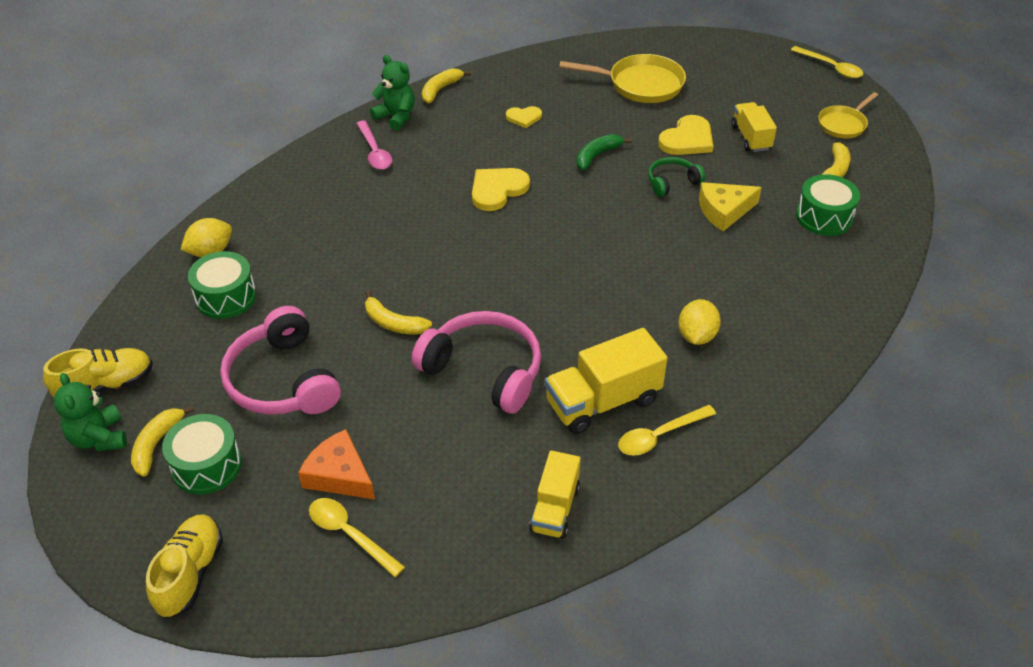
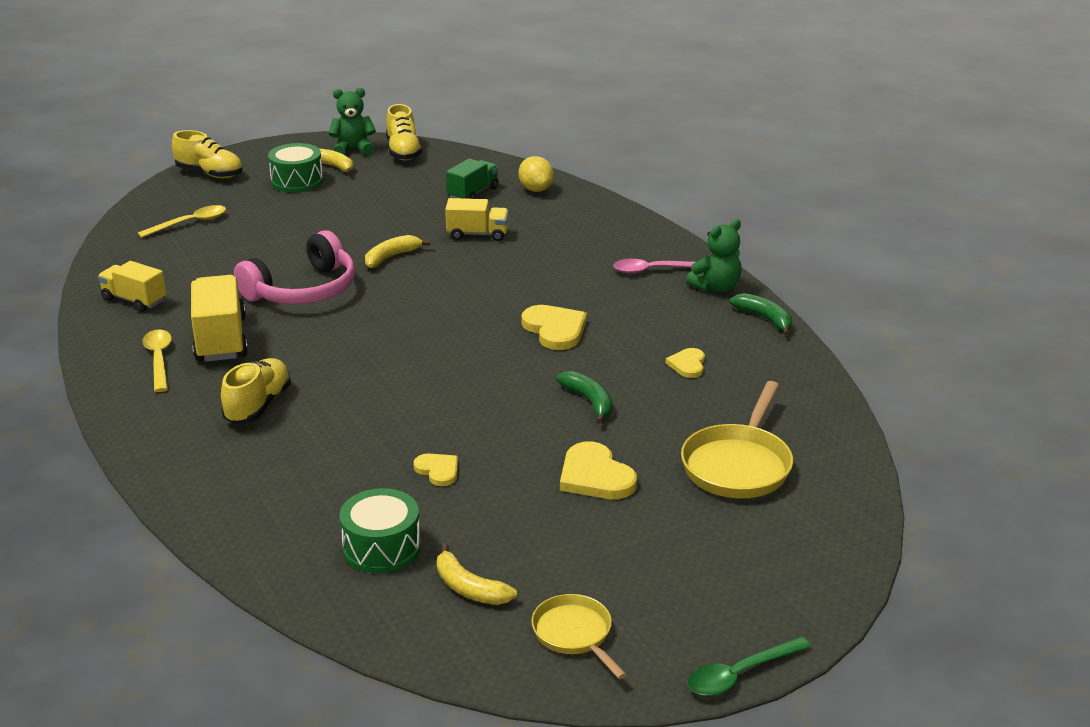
camera: 105 degrees right, 15 degrees down
(226, 297) = (473, 193): green drum -> green truck
(282, 380) = (359, 209): pink headphones -> none
(339, 475) = (246, 223): orange cheese -> none
(440, 89) = (765, 319): yellow banana -> green banana
(672, 182) = (513, 444): green headphones -> none
(696, 336) = (258, 405): yellow lemon -> yellow shoe
(724, 211) = (438, 470): yellow cheese -> yellow heart
(751, 138) = (577, 532): yellow truck -> yellow truck (477, 234)
(831, 67) = (740, 674): yellow spoon -> green spoon

